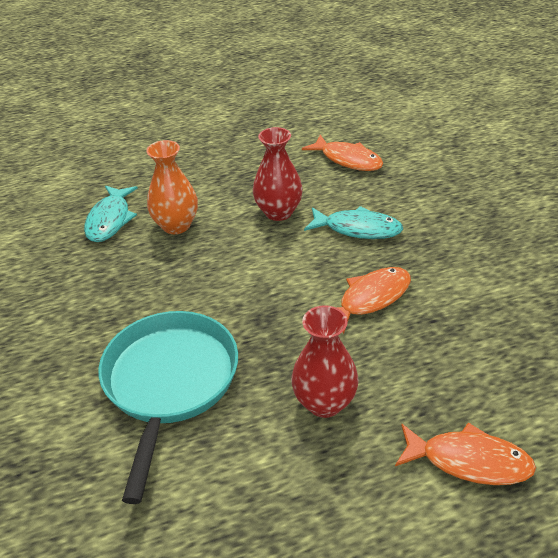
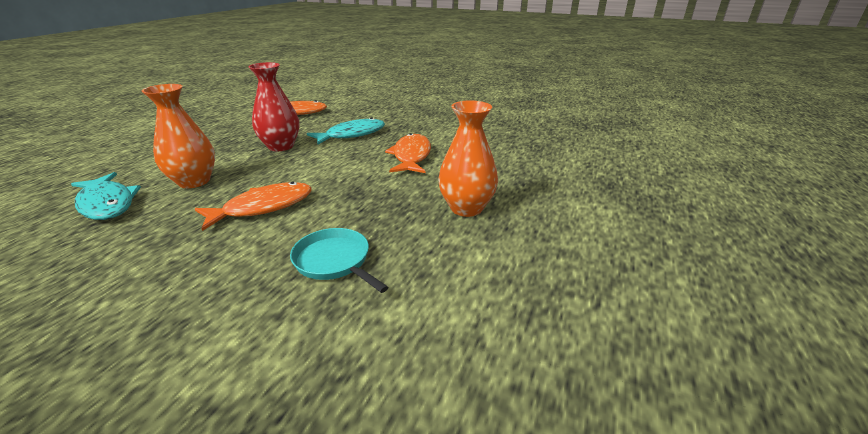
camera: 50 degrees left, 10 degrees down
(169, 382) = (334, 261): turquoise pan -> turquoise pan, size x0.50
(324, 403) = (466, 208): red vase -> orange vase
(469, 461) = (577, 188): orange fish -> orange fish (263, 207)

